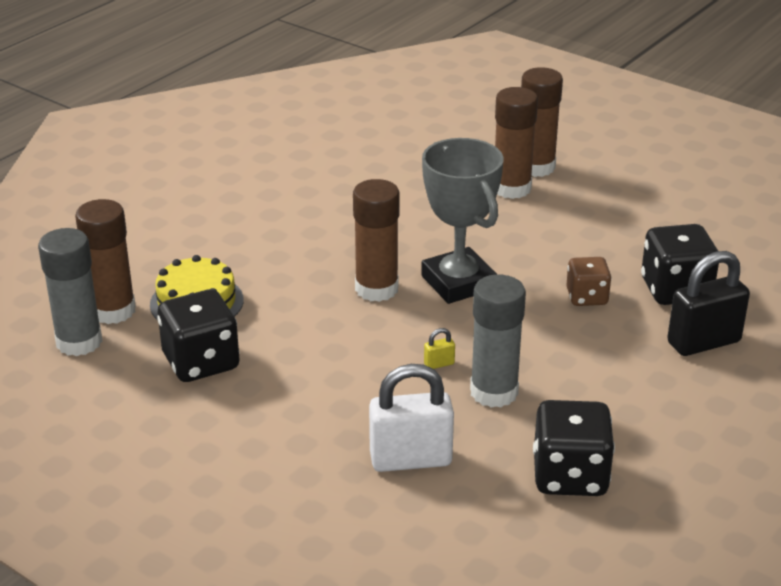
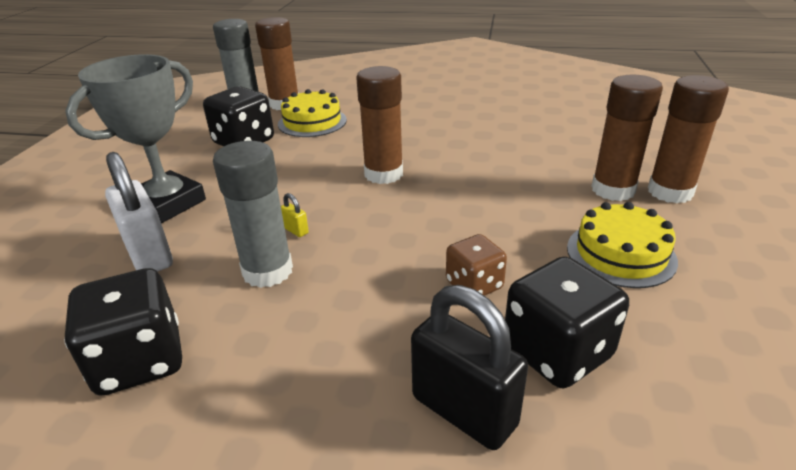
camera: 65 degrees right, 0 degrees up
(458, 283) = (427, 206): grey trophy -> grey trophy (168, 203)
(596, 223) = (620, 254): none -> yellow cake

